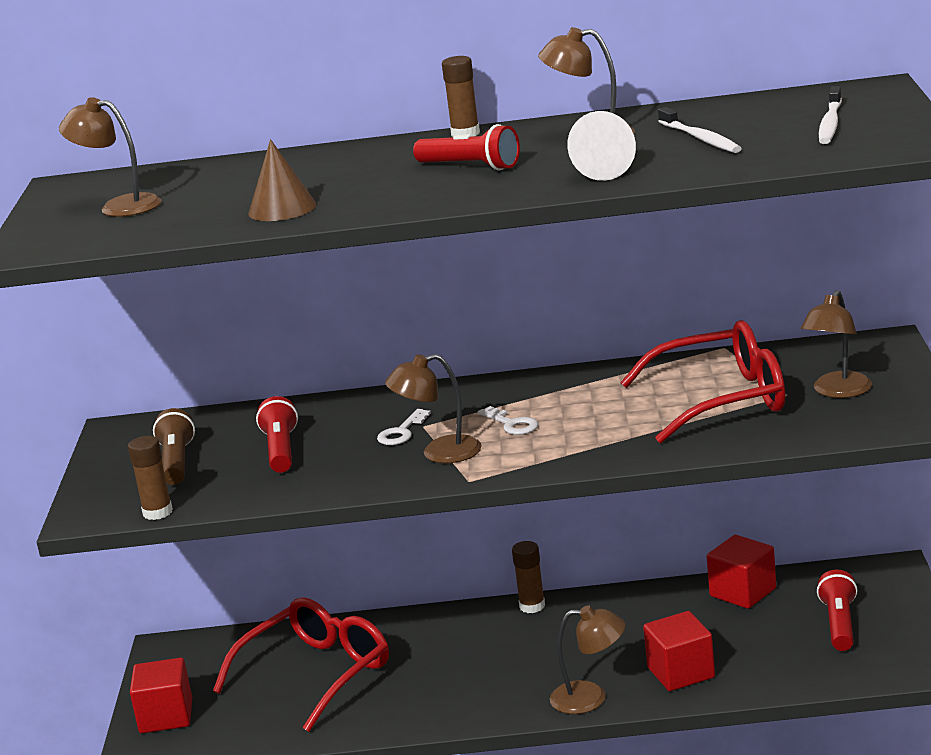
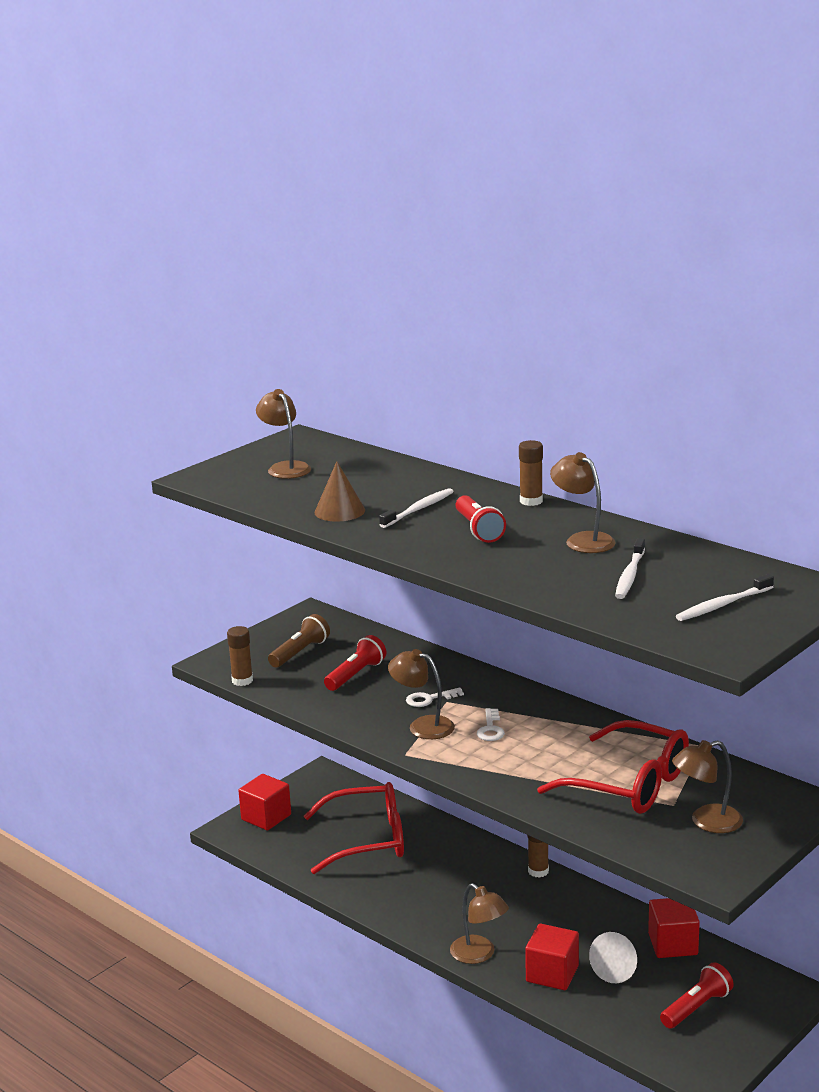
camera: 40 degrees right, 0 degrees up
(366, 177) = (419, 509): none -> white toothbrush
(600, 171) = (526, 571): white cone -> white cone (617, 969)

